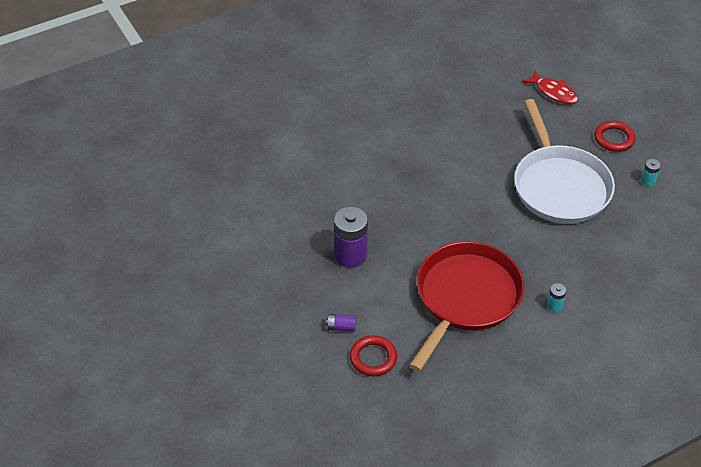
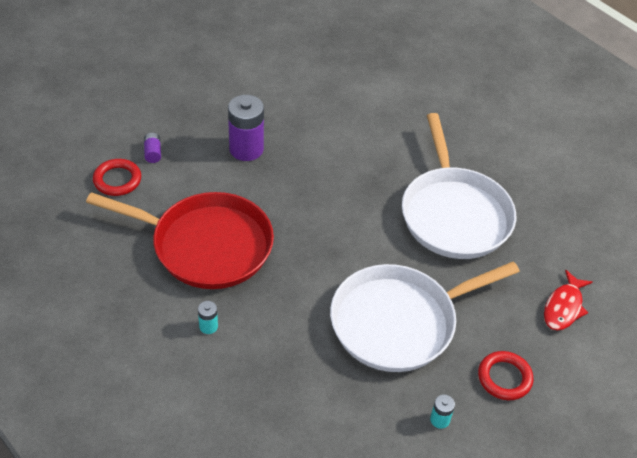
camera: 75 degrees right, 0 degrees up
(453, 131) = (454, 214): none -> white pan

